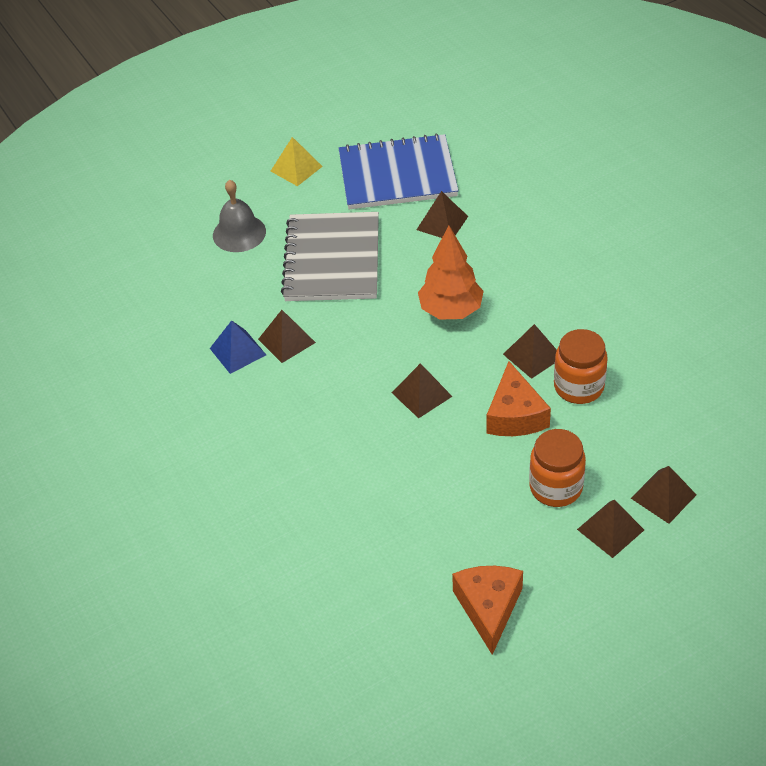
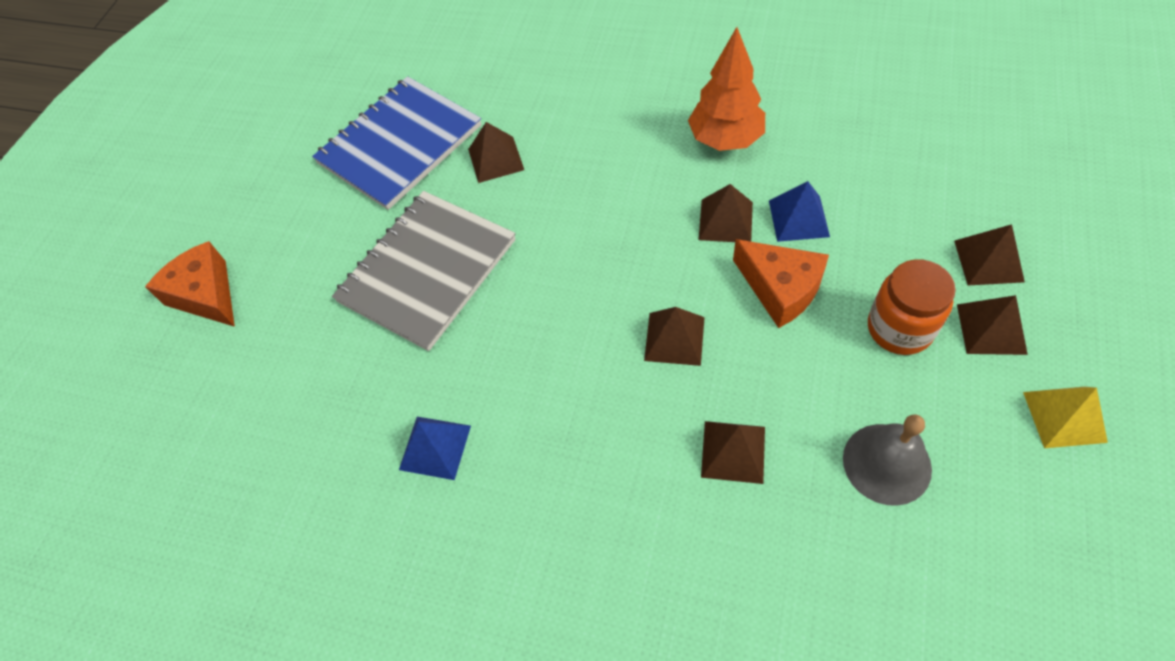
camera: 40 degrees left, 10 degrees up
(239, 233) = (294, 317): grey bell -> grey bell (886, 463)
(287, 340) = (475, 392): brown pyramid -> brown pyramid (733, 451)
(296, 168) = (285, 207): yellow pyramid -> yellow pyramid (1064, 416)
(332, 259) = (427, 271): grey notebook -> grey notebook turned 75 degrees clockwise
(451, 311) = (603, 235): orange tree -> orange tree (725, 139)
(488, 608) = (1001, 506): orange cheese -> orange cheese (206, 295)
(578, 387) = (798, 218): orange jar -> blue pyramid

